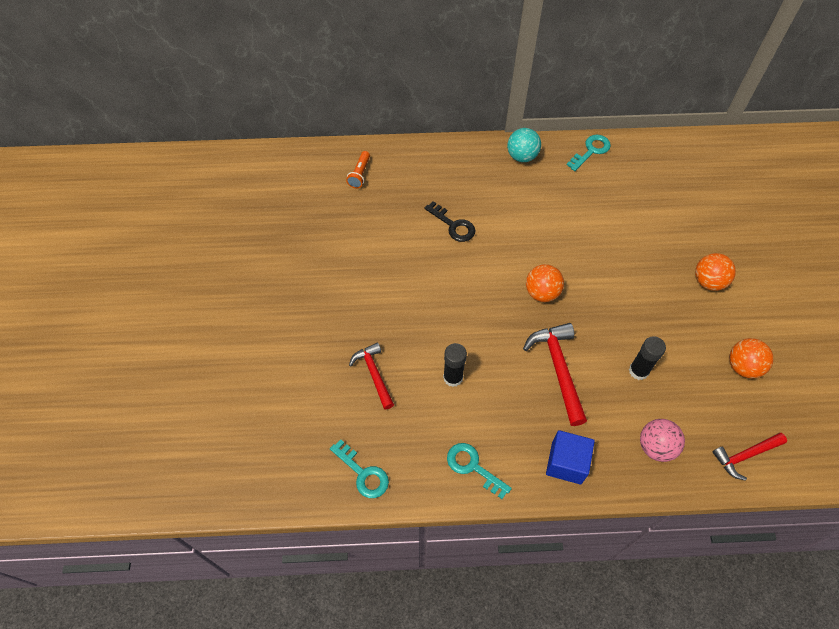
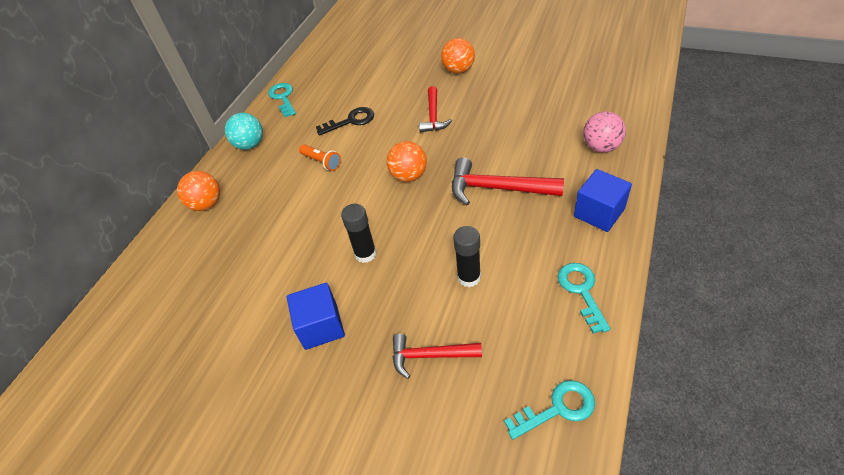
camera: 60 degrees left, 10 degrees down
(359, 174) = (155, 290): orange flashlight -> orange flashlight (321, 162)
(371, 293) = (321, 326): none -> blue cube
(453, 225) = (287, 221): black key -> black key (351, 121)
(473, 467) = (581, 291): turquoise key -> turquoise key turned 105 degrees clockwise
(638, 371) = (523, 135): black glue stick -> black glue stick (365, 254)
(743, 366) = (545, 75): orange ball -> orange ball (206, 204)
(745, 455) = (625, 98): red hammer -> red hammer (433, 116)

